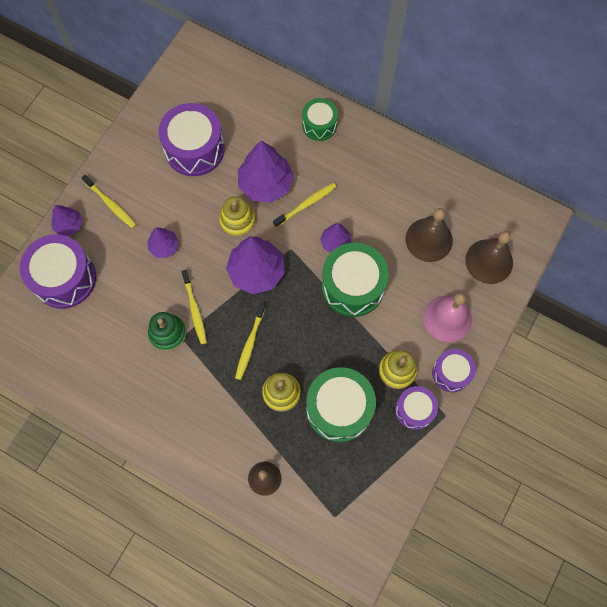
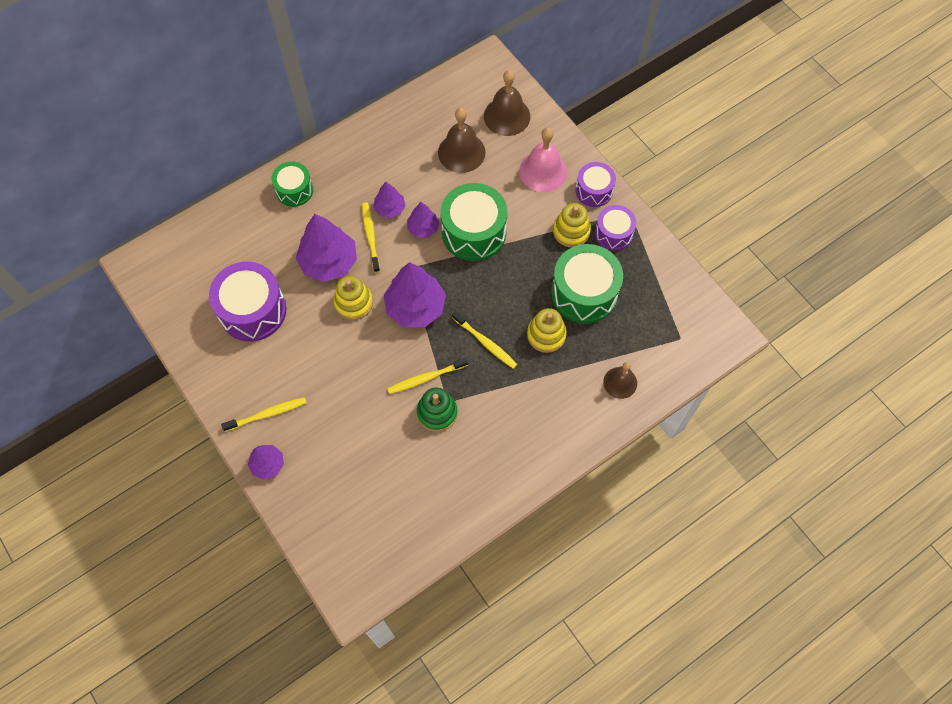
camera: 65 degrees left, 5 degrees down
(64, 278) = (325, 491): purple drum -> none
(164, 246) = (343, 380): purple tree -> purple tree (390, 208)
(195, 310) = (425, 378): yellow toothbrush -> yellow toothbrush turned 150 degrees clockwise

